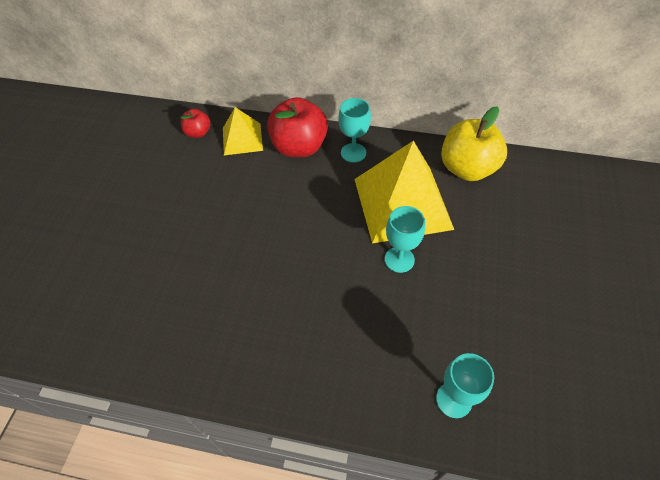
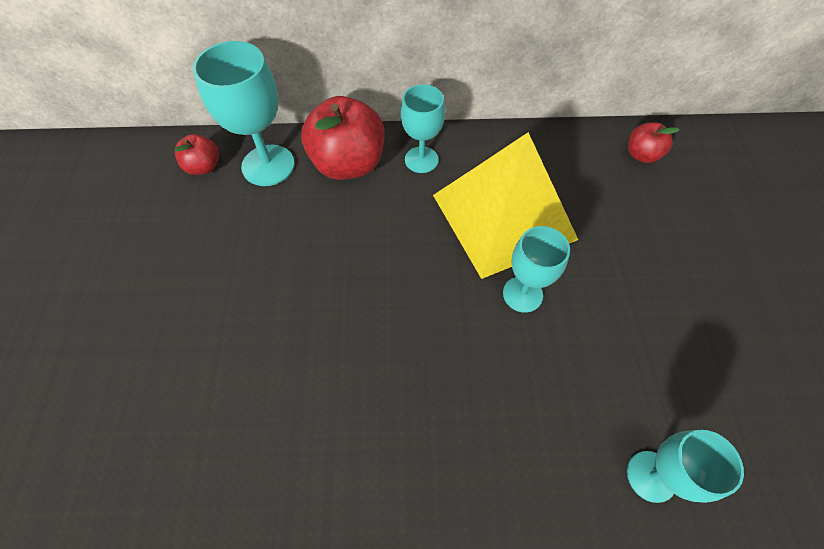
camera: 15 degrees left, 5 degrees up
(242, 139) = (268, 165): yellow pyramid -> turquoise goblet
(467, 168) = (568, 156): yellow apple -> none
(526, 177) = (641, 155): none -> red apple

